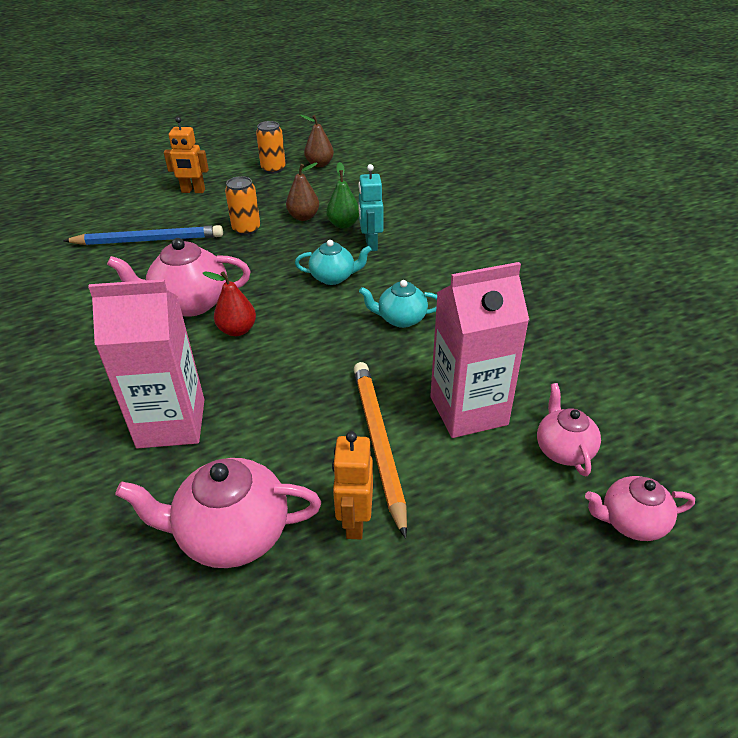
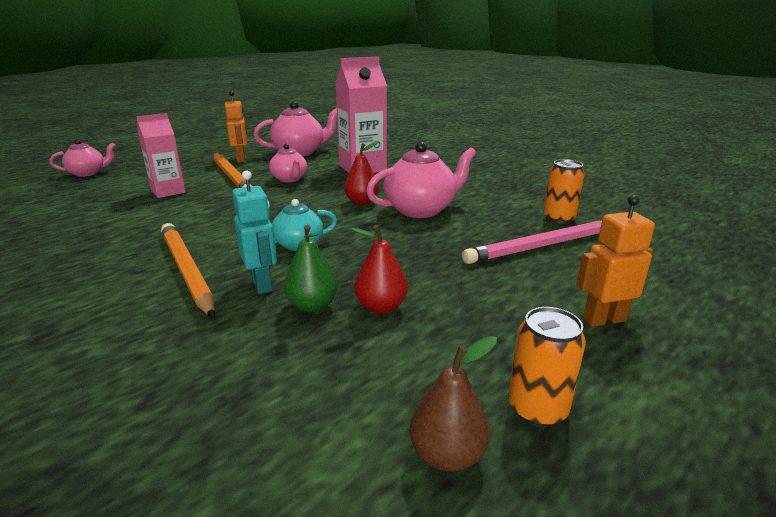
camera: 160 degrees right, 15 degrees down
(149, 240) = (541, 246): blue pencil -> pink pencil
(246, 229) = (445, 276): orange can -> orange can (558, 218)
(303, 217) = (381, 307): brown pear -> red pear
(401, 319) = (218, 225): turquoise teapot -> none
(425, 266) = (186, 270): none -> orange pencil
(468, 410) = (168, 191): pink carton -> pink carton, size x0.64
(563, 449) = (109, 186): pink teapot -> pink teapot (289, 179)

